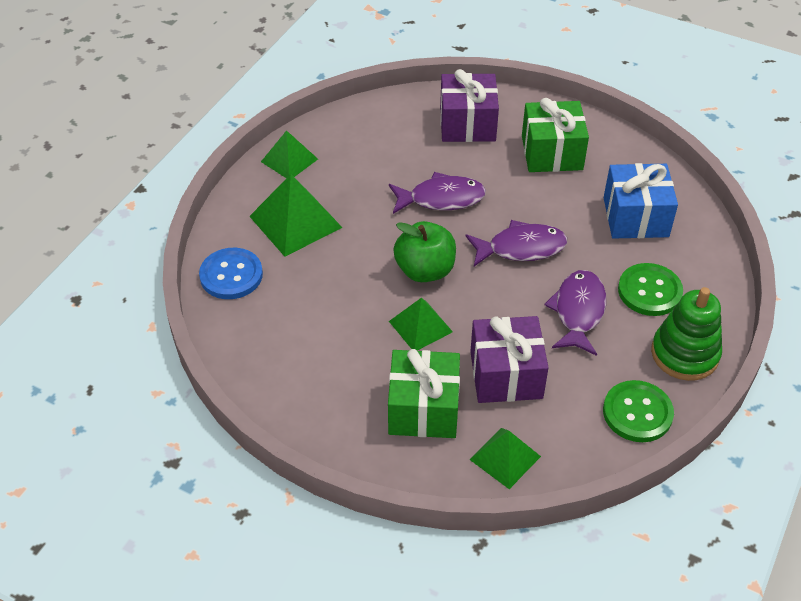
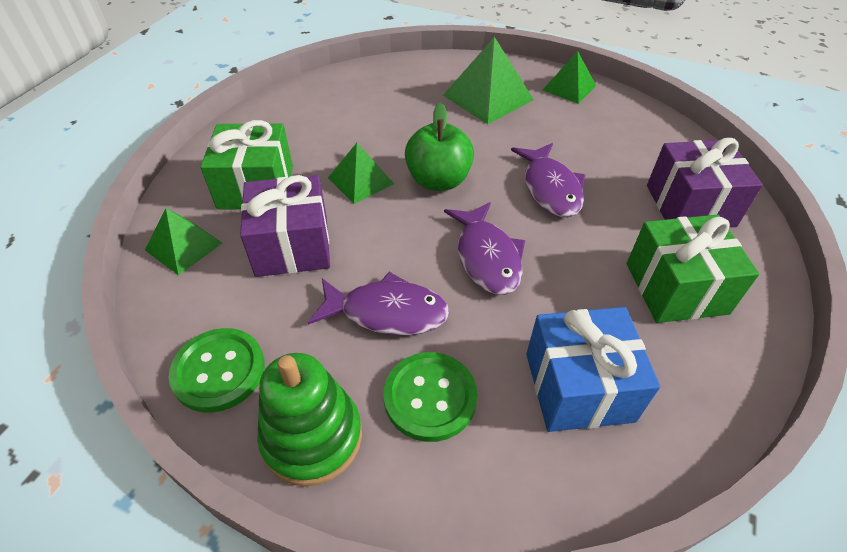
camera: 85 degrees right, 0 degrees up
(231, 275) = (416, 71): blue button -> none

